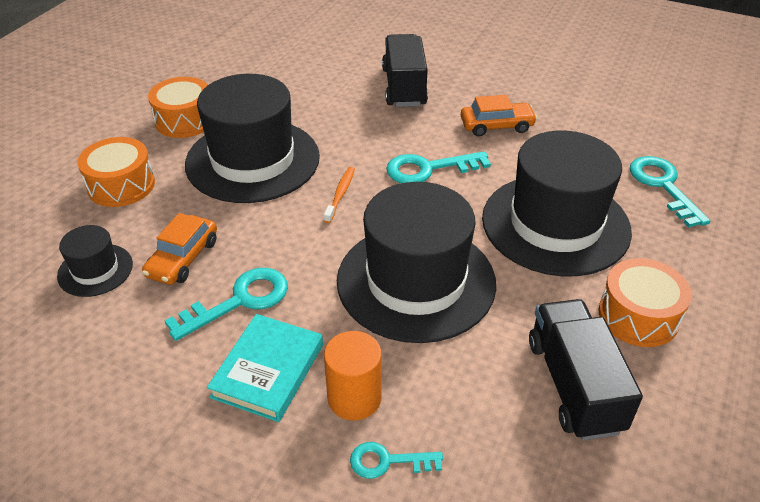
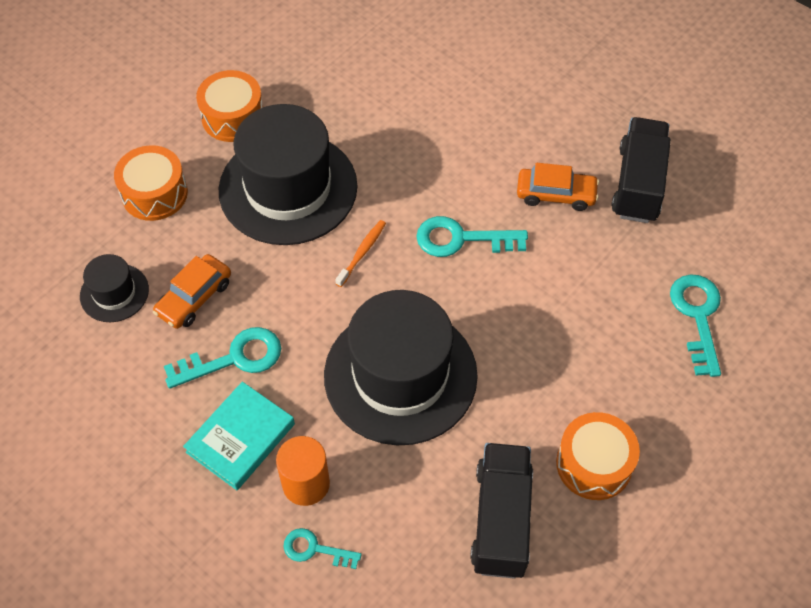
camera: 15 degrees right, 15 degrees up
(404, 87) = (476, 115): black truck -> black truck (638, 184)
(555, 224) = (562, 339): black hat -> none

